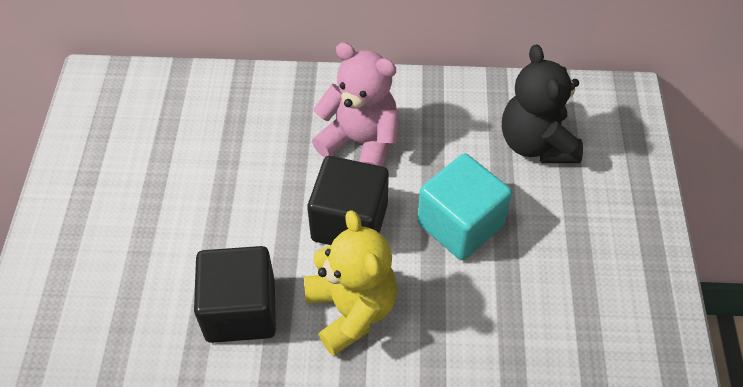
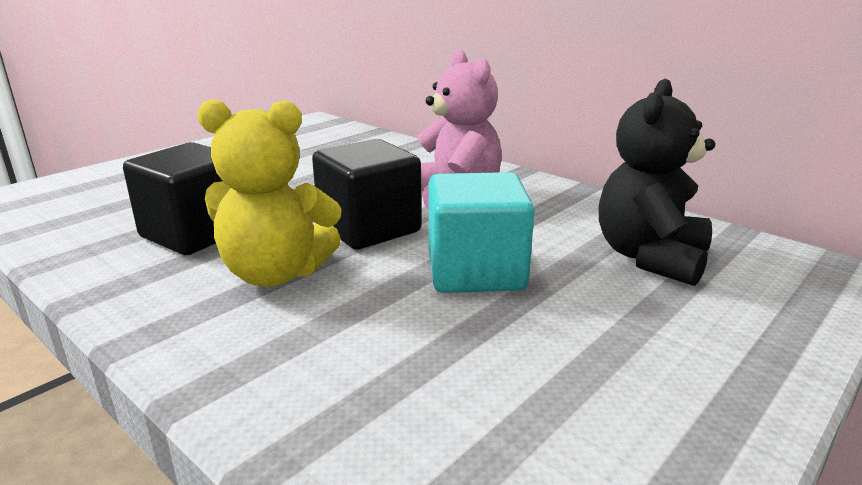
camera: 40 degrees right, 30 degrees down
(351, 310) = (276, 273): yellow teddy bear -> yellow teddy bear turned 75 degrees clockwise

